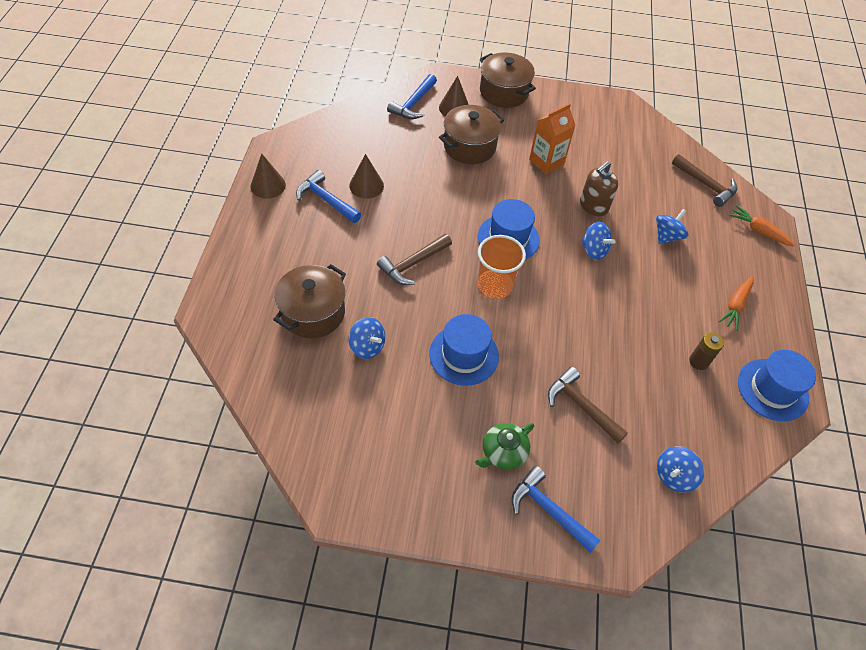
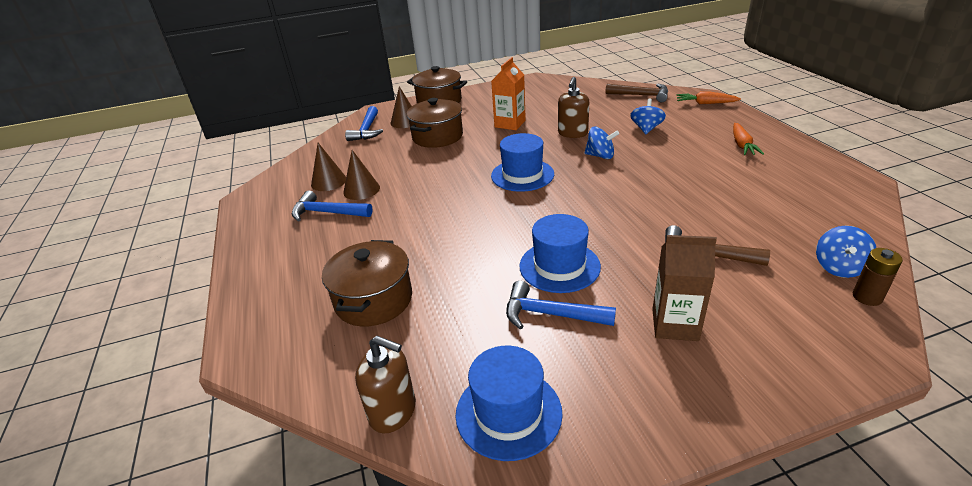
camera: 20 degrees left, 20 degrees down
(268, 185) = (257, 225): brown cone -> brown cone (329, 181)
(276, 412) = (393, 411): none -> brown soap dispenser
(367, 346) = (455, 302): blue spinning top -> none
(413, 264) = (450, 223): brown hammer -> none
(495, 285) = (540, 207): orange cup -> none
(503, 452) = (675, 324): green teapot -> brown carton
(548, 510) = (770, 351): blue hammer -> blue hammer (550, 314)
(698, 361) = (758, 186): brown battery -> brown battery (867, 297)
(772, 389) = (831, 178): blue hat -> blue hat (508, 413)

